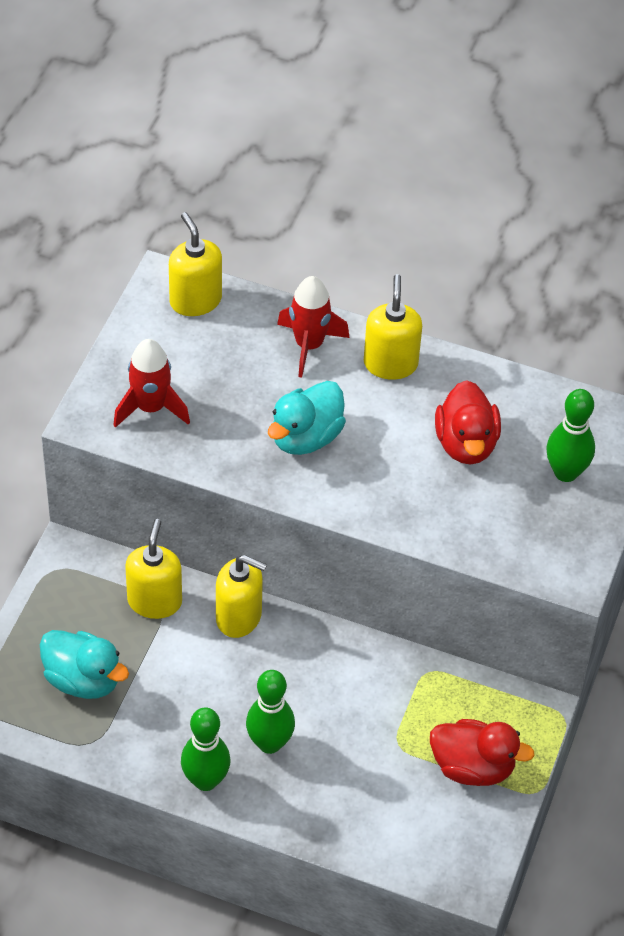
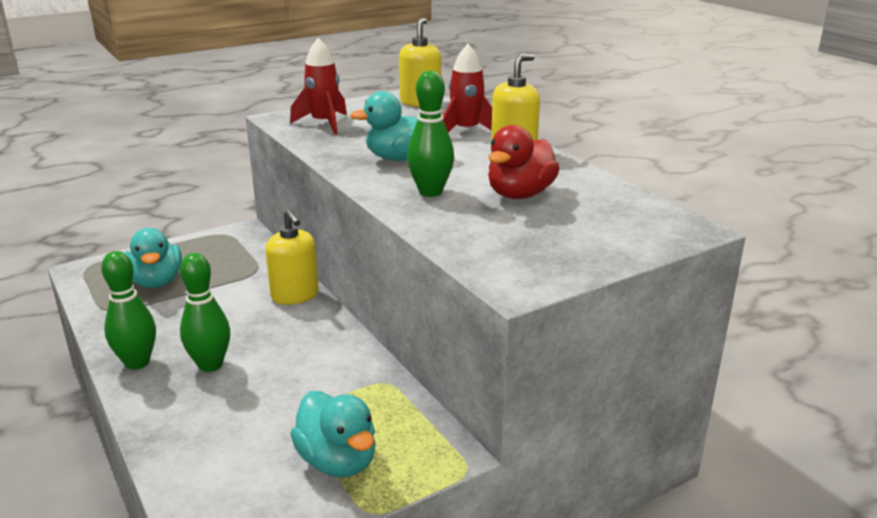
camera: 40 degrees right, 25 degrees down
(155, 601) = (256, 268): yellow soap dispenser -> none
(473, 767) = (338, 461): red duck -> turquoise duck
(566, 472) = (590, 232): green bowling pin -> green bowling pin (430, 192)

